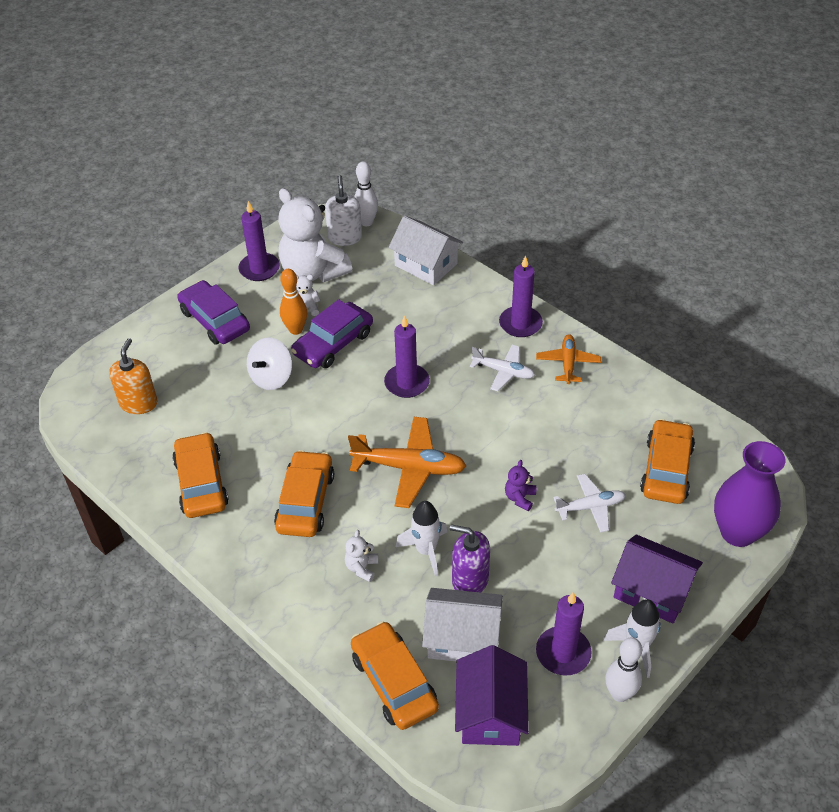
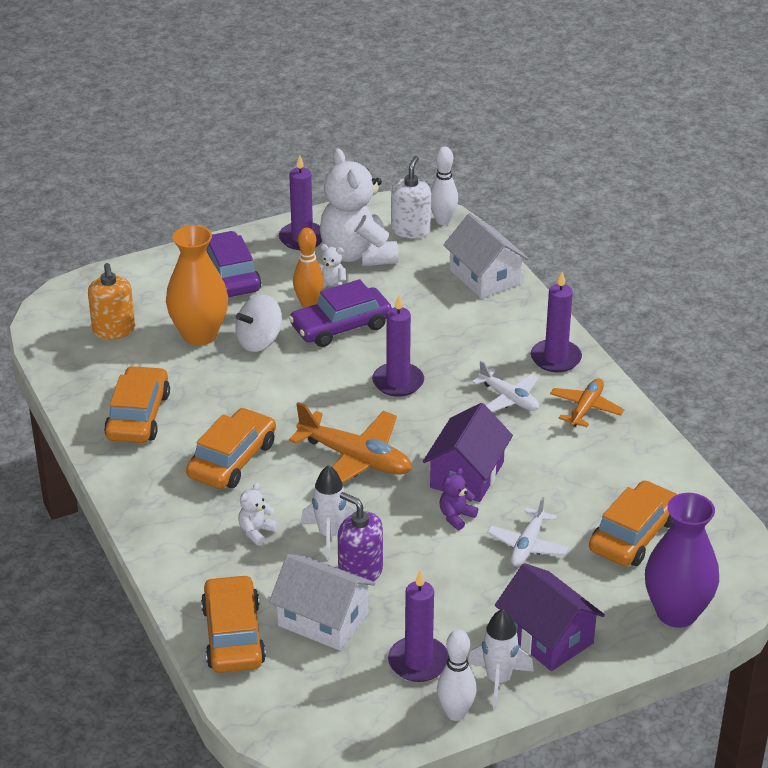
camera: 20 degrees right, 10 degrees down
(138, 403) = (114, 330): orange soap dispenser -> orange soap dispenser turned 135 degrees clockwise
(216, 386) = (199, 335): none -> orange vase
(490, 712) = (313, 688): purple house -> purple house (467, 475)
(590, 507) = (527, 545): white plane -> white plane turned 105 degrees clockwise

